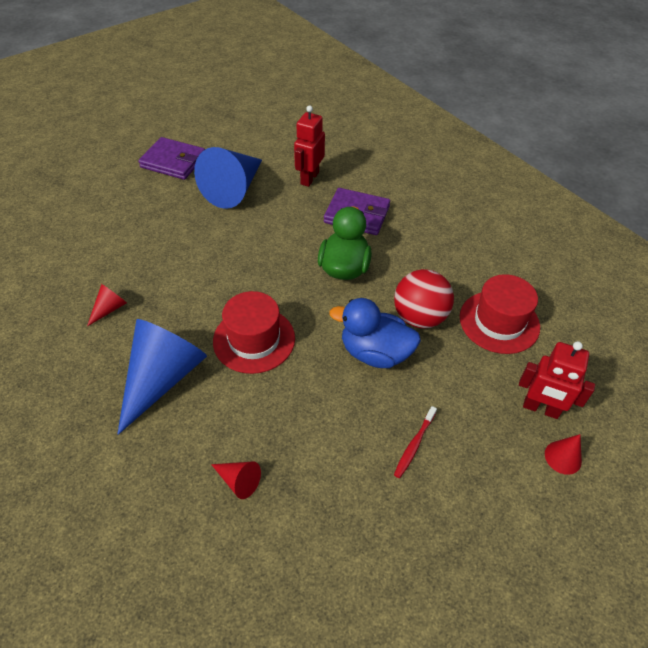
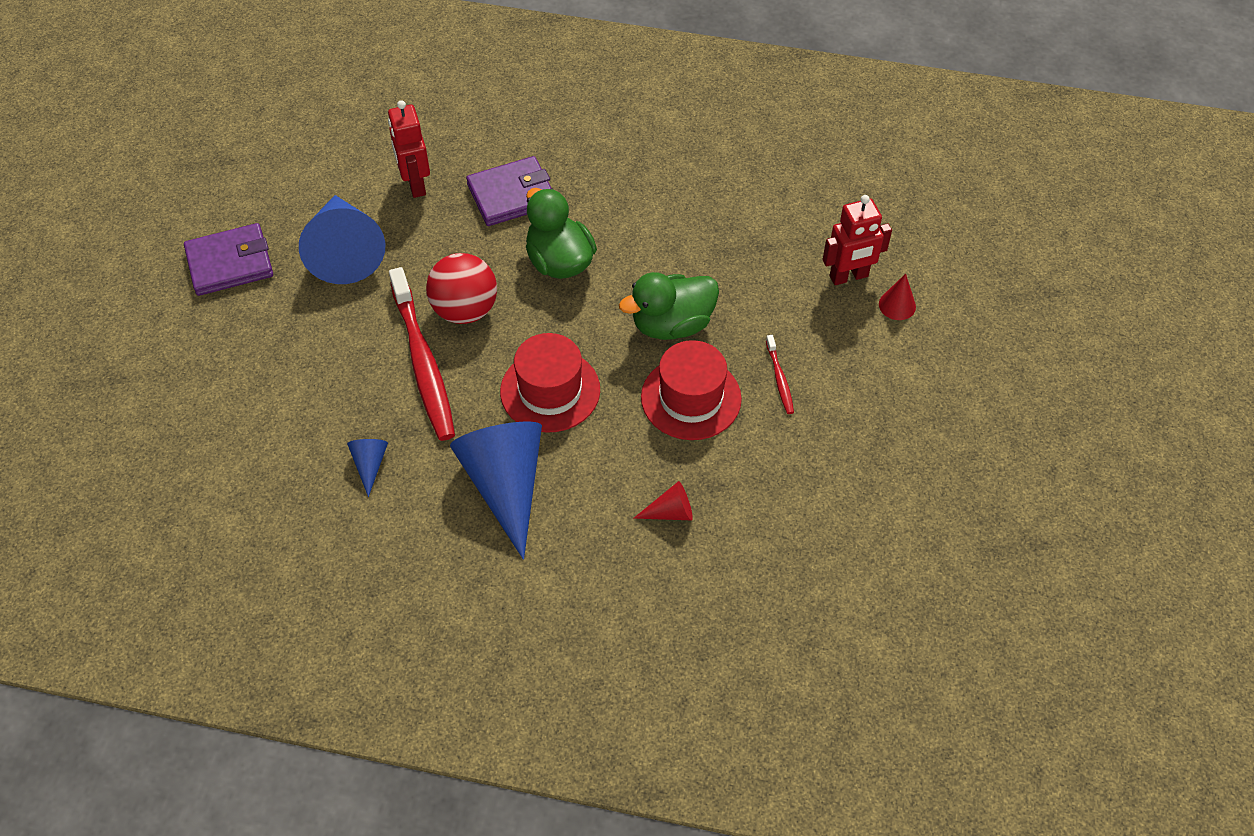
camera: 40 degrees left, 5 degrees up
(109, 309) = (369, 465): red cone -> blue cone
(204, 272) = (423, 362): none -> red toothbrush
(375, 353) = (672, 324): blue duck -> green duck
(419, 317) = (678, 263): red ball -> red ball (465, 310)
(499, 322) = (750, 220): red hat -> red hat (691, 398)

